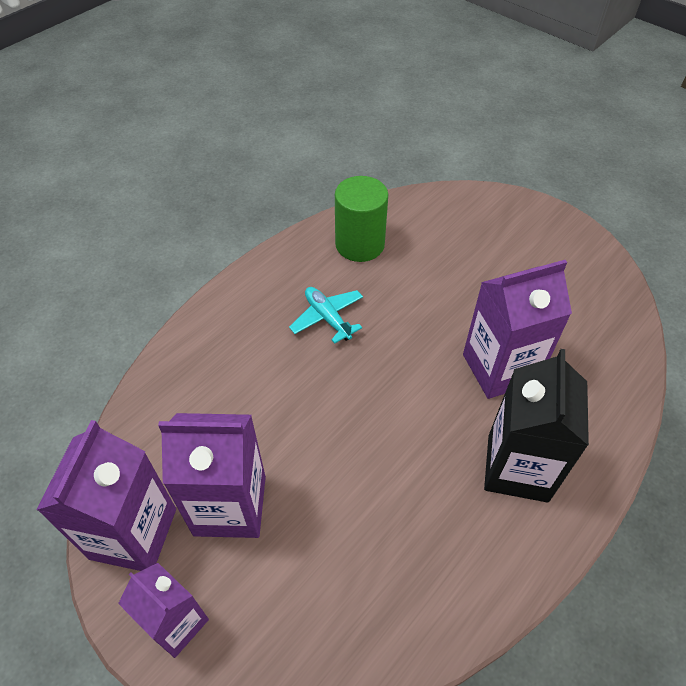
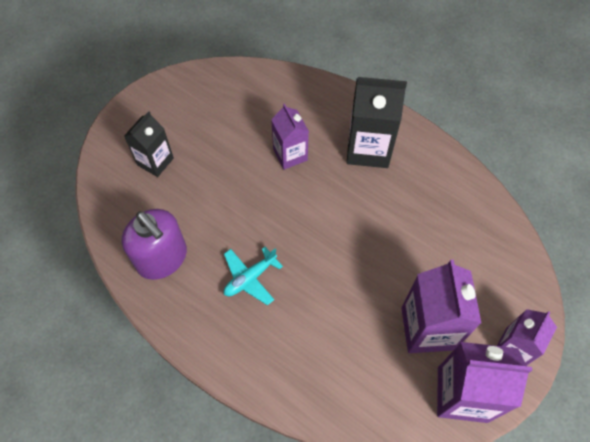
camera: 95 degrees left, 10 degrees up
(360, 244) = (162, 258): green cylinder -> purple soap dispenser
(482, 238) = (155, 161): none -> black carton
(500, 368) = (290, 155): purple carton -> purple carton, size x0.63

